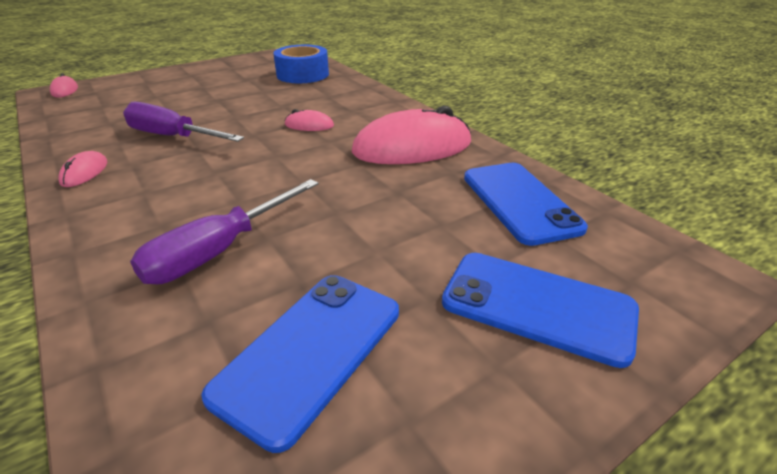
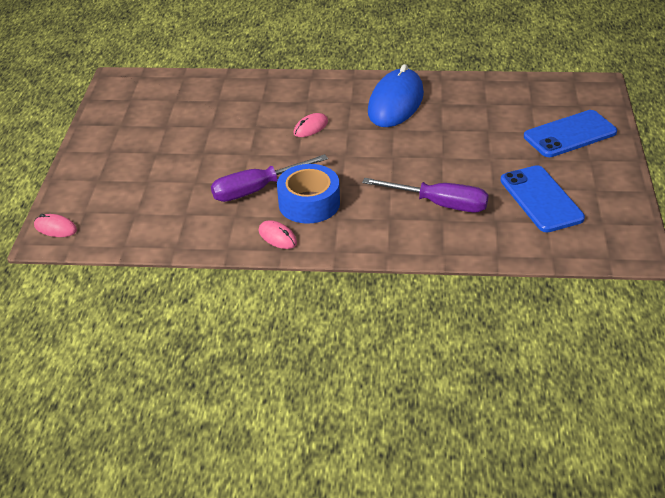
camera: 50 degrees left, 5 degrees up
(219, 251) = (440, 204): purple screwdriver -> purple screwdriver turned 60 degrees counterclockwise
(302, 74) = (195, 96): blue tape -> blue tape (309, 203)
(412, 148) = (396, 103): pink mouse -> blue mouse
(519, 202) = (494, 98): blue phone -> none

